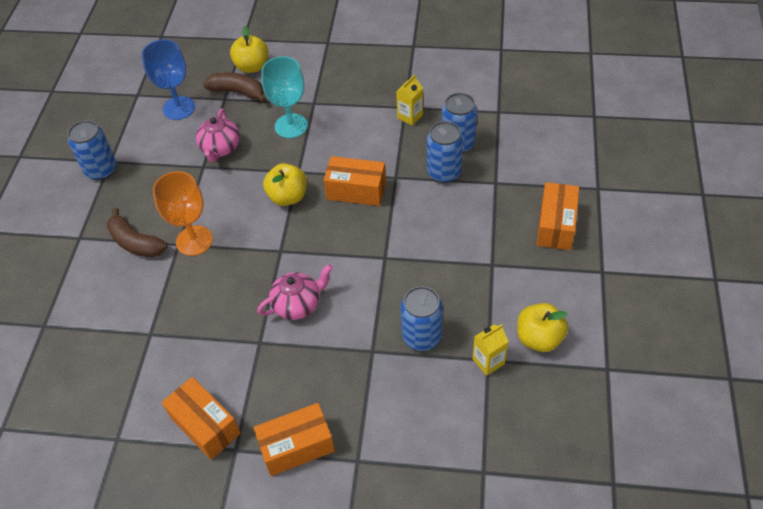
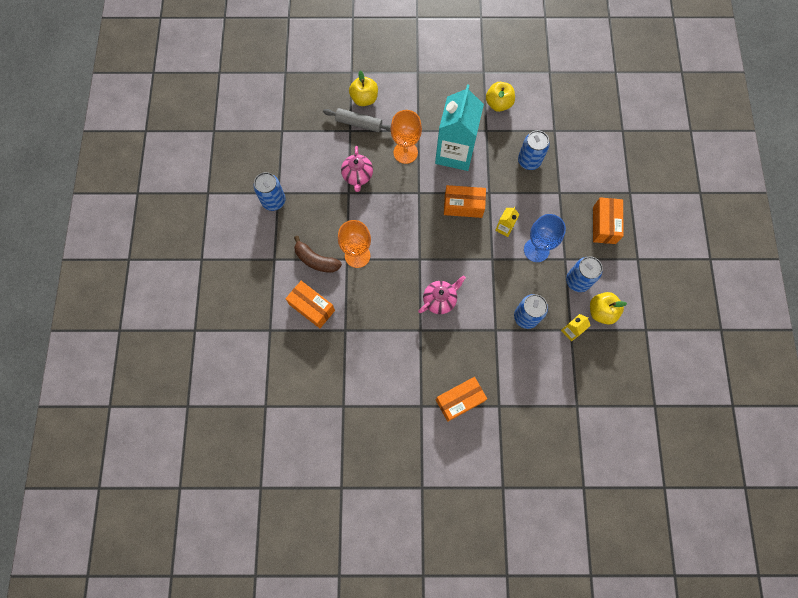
camera: 10 degrees left, 20 degrees up
(179, 108) = (317, 141): blue goblet -> blue goblet (536, 250)
(205, 425) = (398, 392): orange box -> orange box (312, 307)
(238, 92) = (359, 123): brown banana -> grey rolling pin
(288, 197) = (416, 214): yellow apple -> yellow apple (498, 104)
(291, 126) = (405, 152): turquoise goblet -> orange goblet
(357, 129) = (455, 153): none -> turquoise carton
(410, 116) = (491, 138): yellow carton -> yellow carton (504, 228)
(444, 172) = (522, 186): blue can -> blue can (577, 281)

